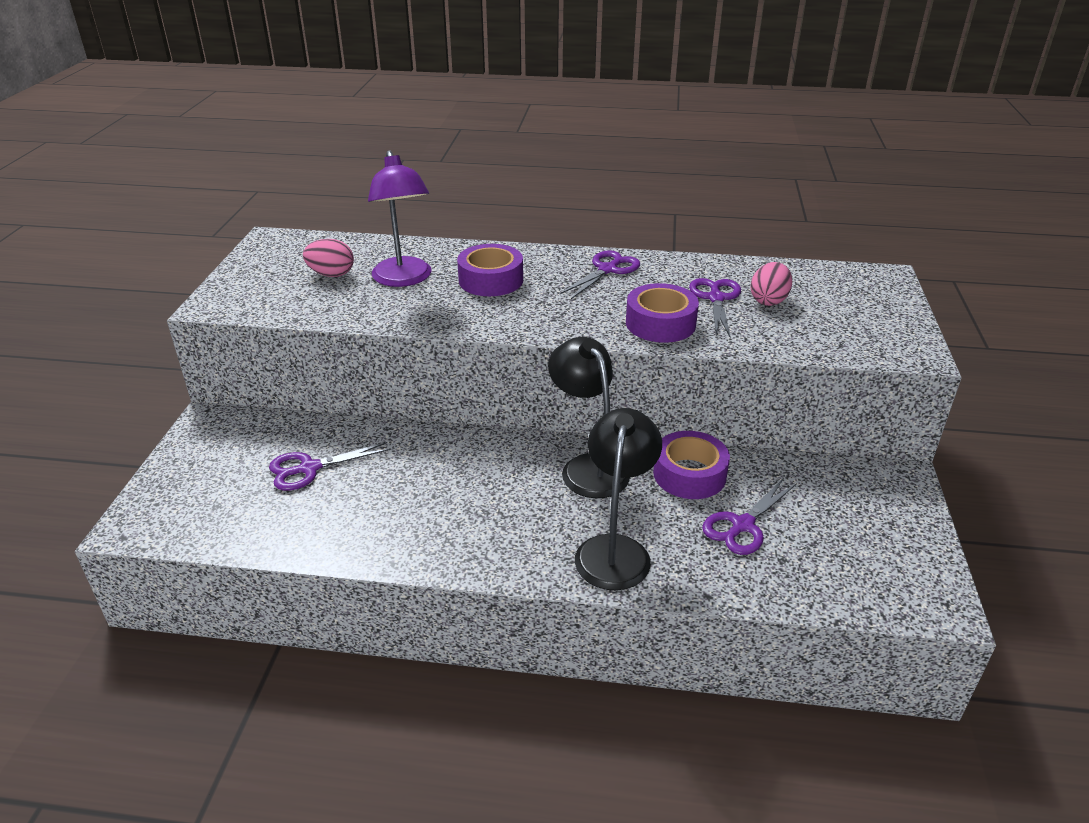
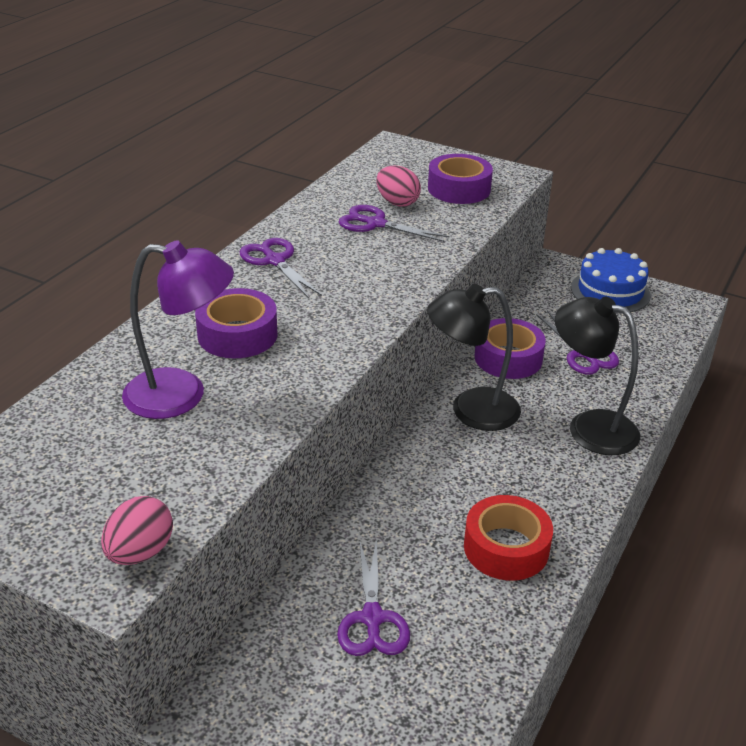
camera: 70 degrees left, 0 degrees up
(331, 274) = (115, 453): pink egg -> pink egg (140, 552)
(412, 523) = (506, 548): none -> red tape
(660, 323) = (401, 262): purple tape -> purple tape (459, 189)
(891, 529) = (610, 291): none -> blue cake

